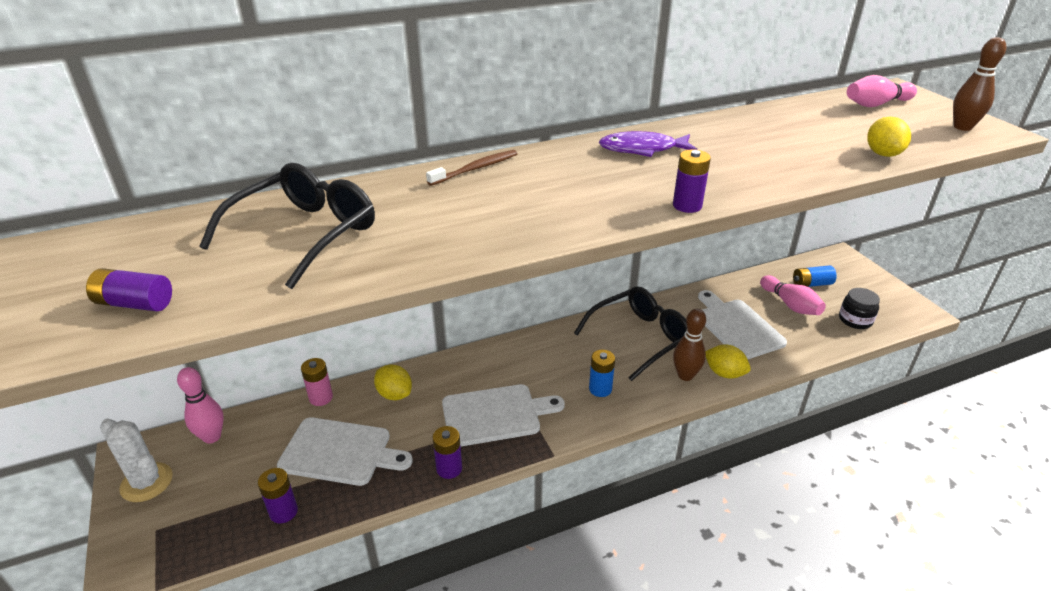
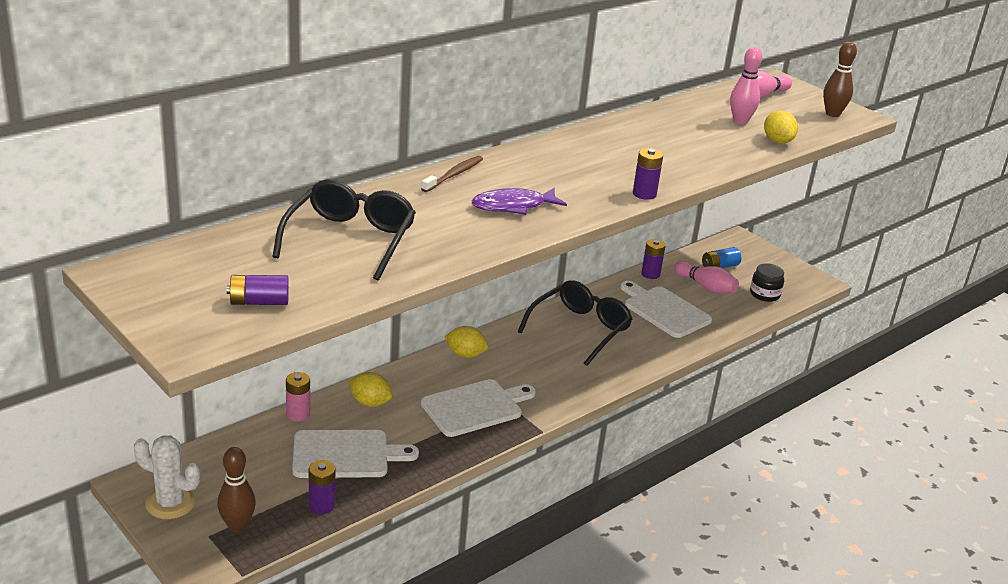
camera: 20 degrees left, 5 degrees down
(212, 437) = (209, 459): pink bowling pin -> pink bowling pin (740, 121)
(449, 468) = (455, 453): purple battery -> purple battery (650, 274)
(600, 389) = (561, 375): blue battery -> none
(642, 149) = (585, 148): purple fish -> purple fish (513, 206)
(685, 375) = (632, 356): brown bowling pin -> brown bowling pin (237, 526)
(724, 373) = (665, 350): yellow lemon -> yellow lemon (465, 354)

